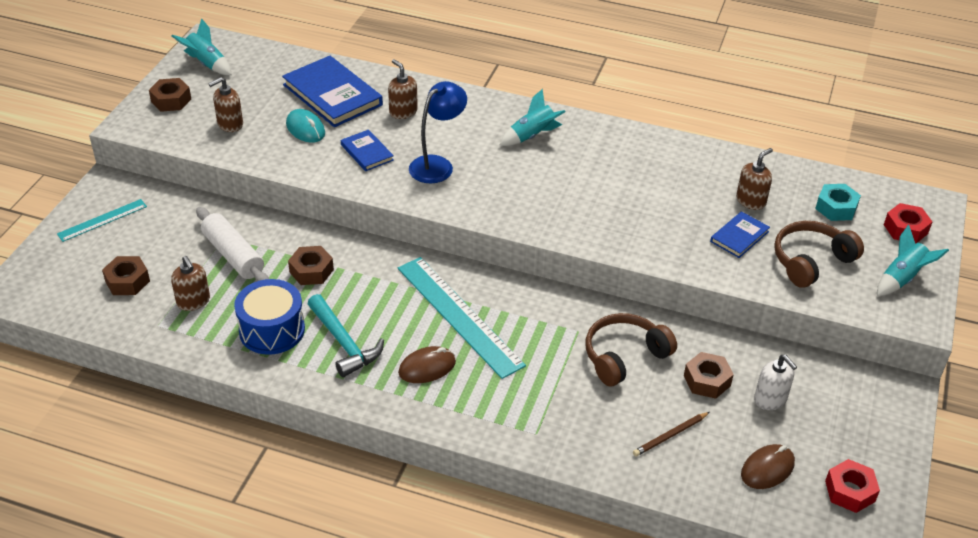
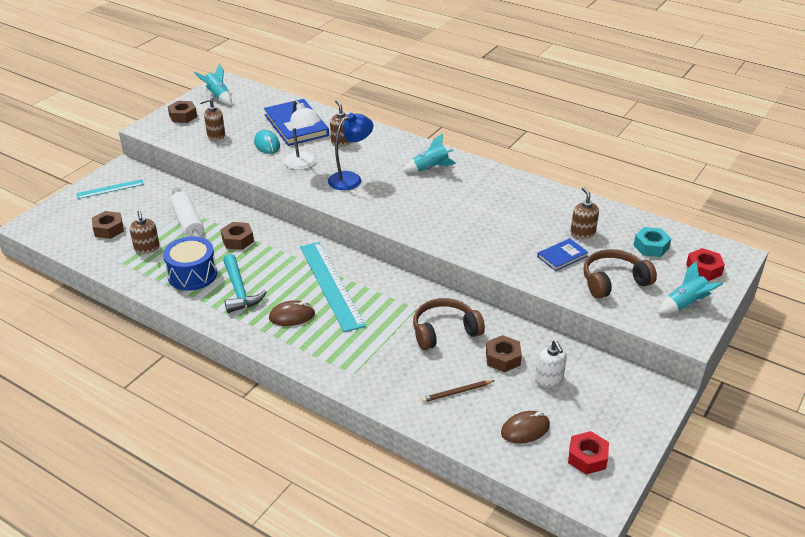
camera: 15 degrees right, 5 degrees down
(367, 152) = (303, 164): blue book -> white lamp
(751, 201) = (582, 233): brown soap dispenser -> brown soap dispenser turned 75 degrees counterclockwise

